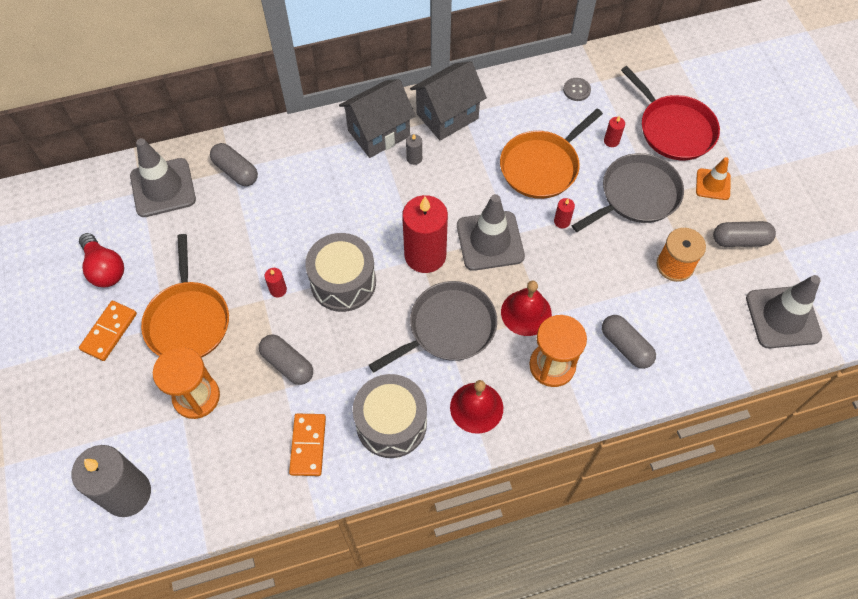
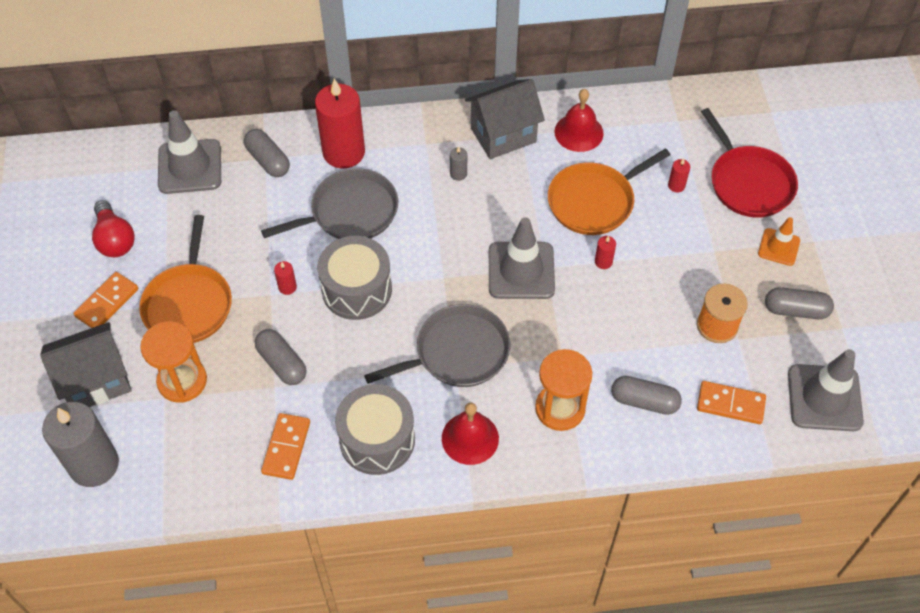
camera: 10 degrees right, 5 degrees down
(379, 133) = (426, 143): grey house -> grey house (96, 381)
(425, 255) = (449, 275): red candle -> red candle (344, 152)
(526, 312) = (544, 350): red bell -> red bell (578, 132)
(576, 90) = (650, 127): grey button -> none
(626, 346) = (644, 401): grey capsule -> grey capsule turned 45 degrees counterclockwise
(636, 195) = (691, 246): grey pan -> grey pan (350, 212)
(702, 336) = (730, 404): none -> orange domino

